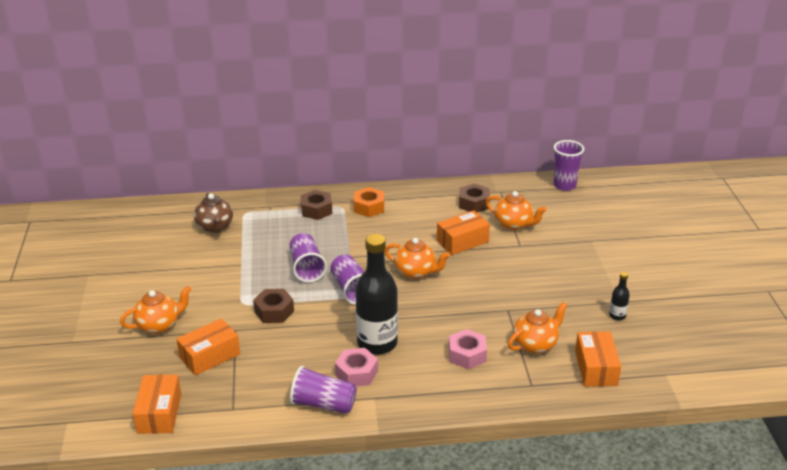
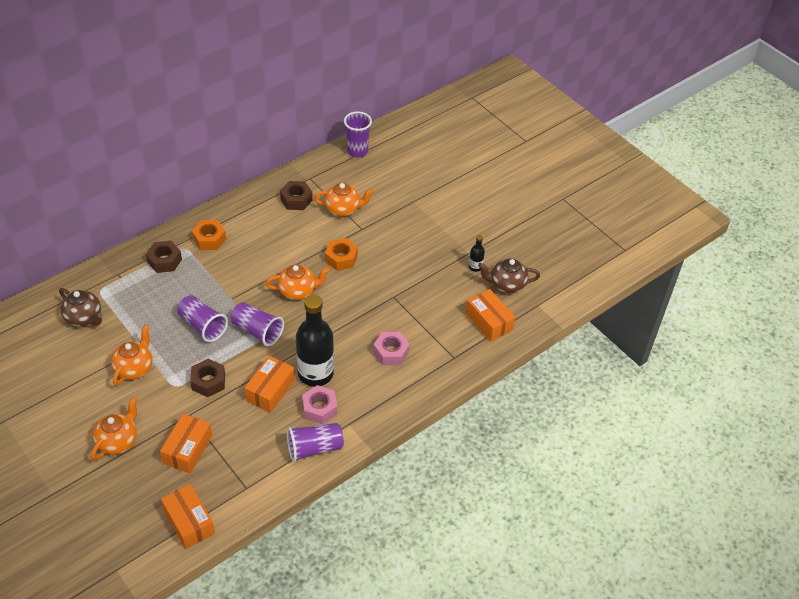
camera: 35 degrees left, 15 degrees up
(462, 241) = (313, 243): orange box -> orange box (270, 390)
(480, 261) = (341, 258): none -> orange nut
(535, 344) = (434, 320): orange teapot -> orange teapot (134, 368)
(642, 343) = (506, 285): none -> brown teapot

